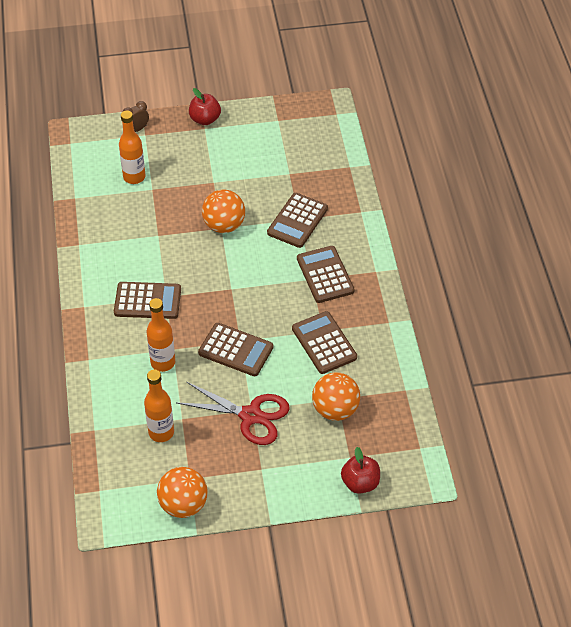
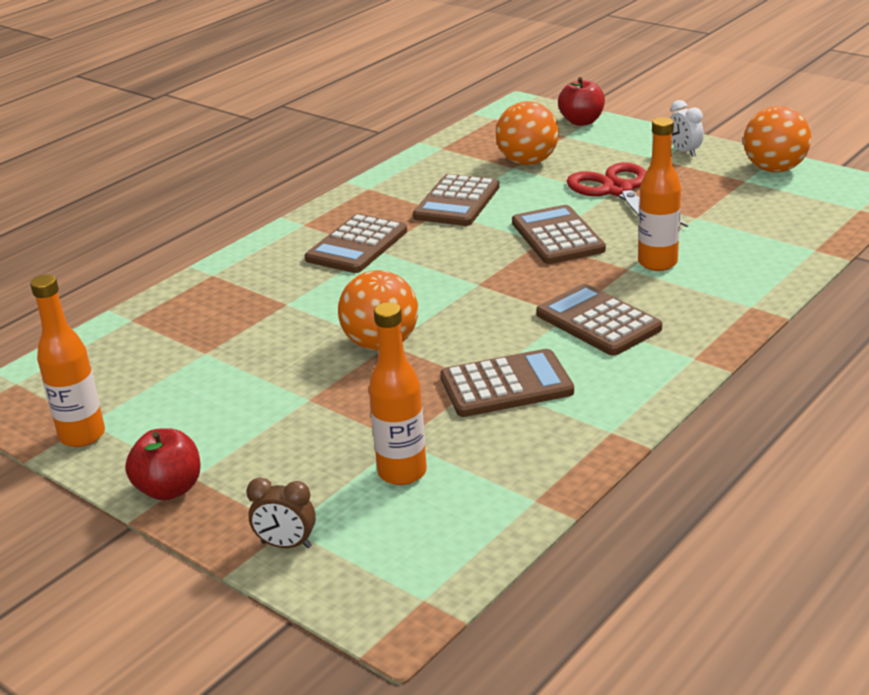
camera: 130 degrees left, 20 degrees down
(161, 432) = (734, 217): orange bottle -> orange bottle (82, 436)
(256, 488) = (684, 152): none -> white clock
(297, 221) = (292, 302): brown calculator -> brown calculator (506, 385)

